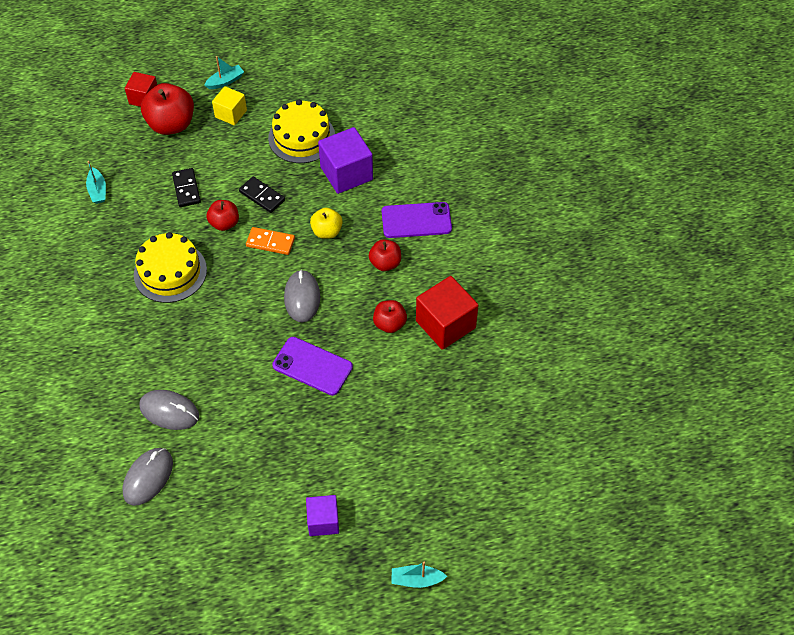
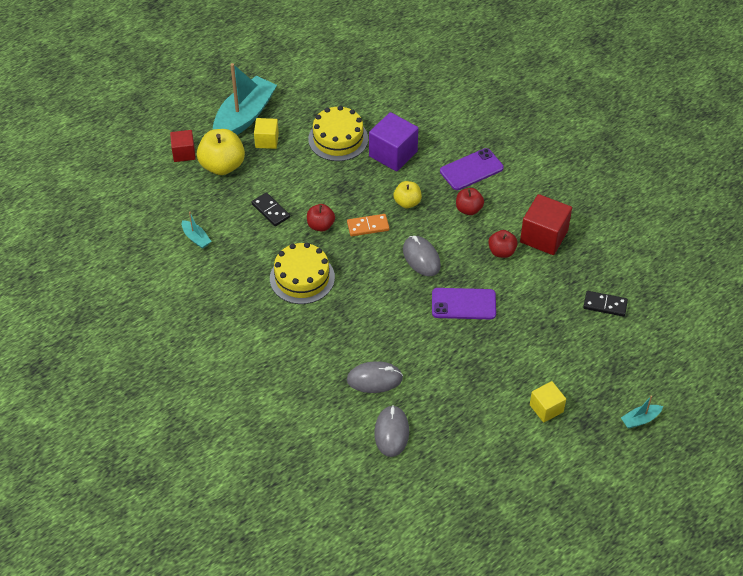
camera: 25 degrees left, 5 degrees down
(171, 124) = (222, 166): red apple -> yellow apple
(225, 81) = (244, 117): turquoise boat -> turquoise boat, size x2.35
(262, 196) = (337, 194): black domino -> black domino (605, 305)
(323, 521) = (546, 408): purple cube -> yellow cube

